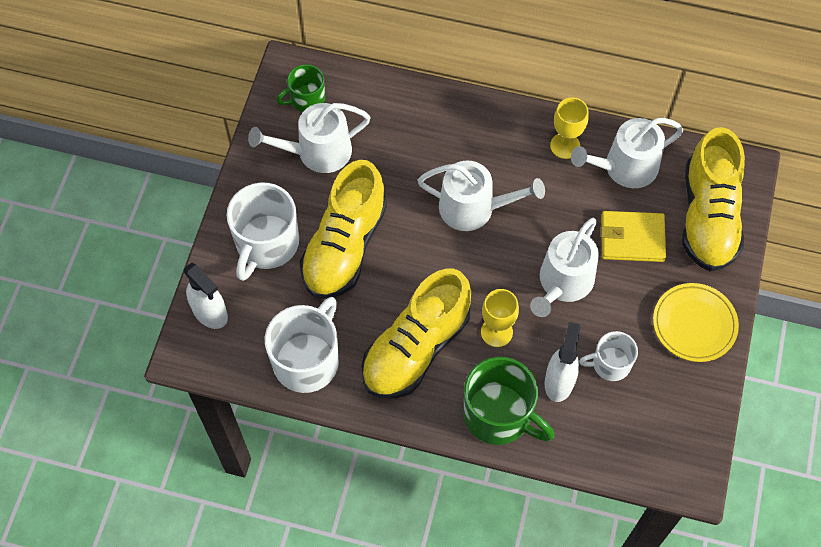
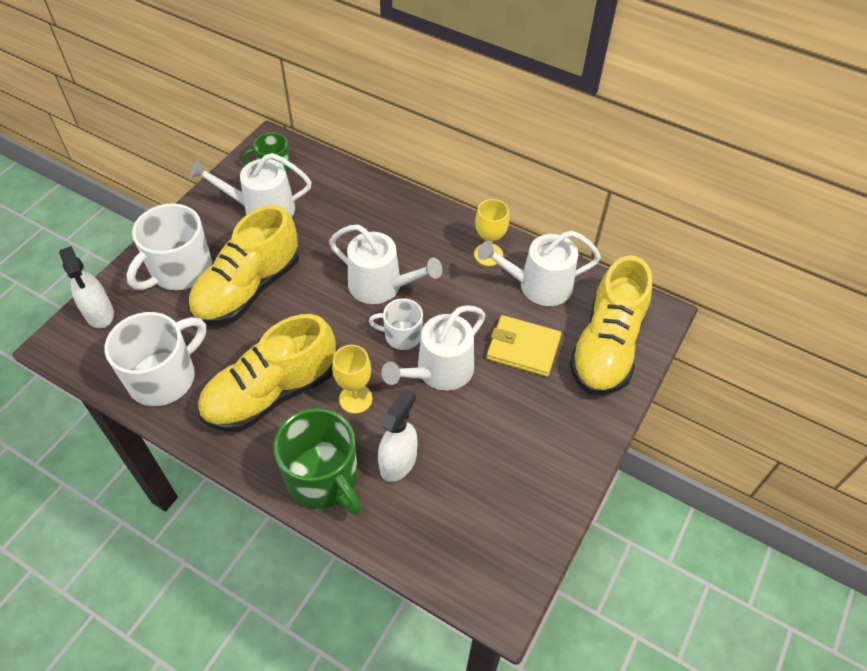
camera: 15 degrees right, 10 degrees down
(610, 364) = (457, 459): white mug -> white mug (402, 335)
(694, 324) = (558, 443): yellow plate -> none

